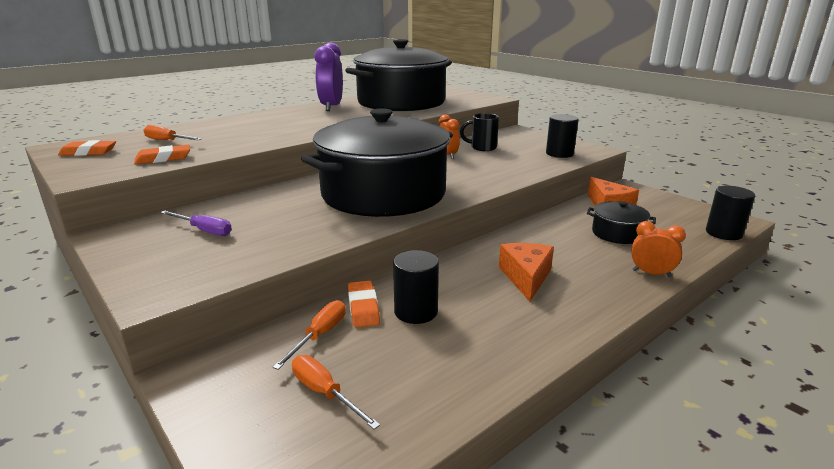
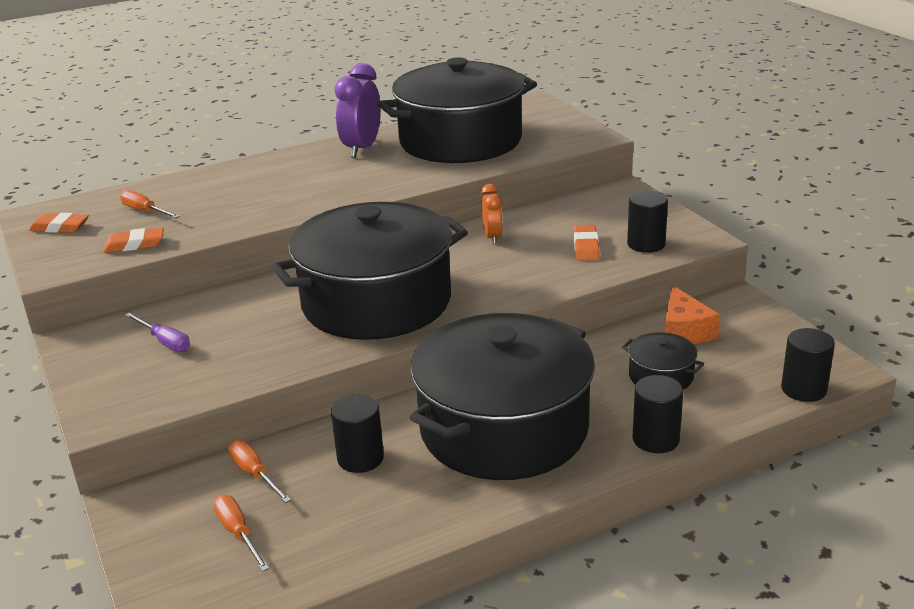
camera: 15 degrees right, 5 degrees up
(320, 335) = (255, 474): orange screwdriver -> orange screwdriver turned 75 degrees counterclockwise
(363, 308) = (309, 447): orange eraser -> orange eraser (586, 247)
(482, 148) = (547, 224): black mug -> none
(526, 277) = (504, 428): orange cheese -> black pot
(651, 273) = (655, 439): orange clock -> black cylinder

